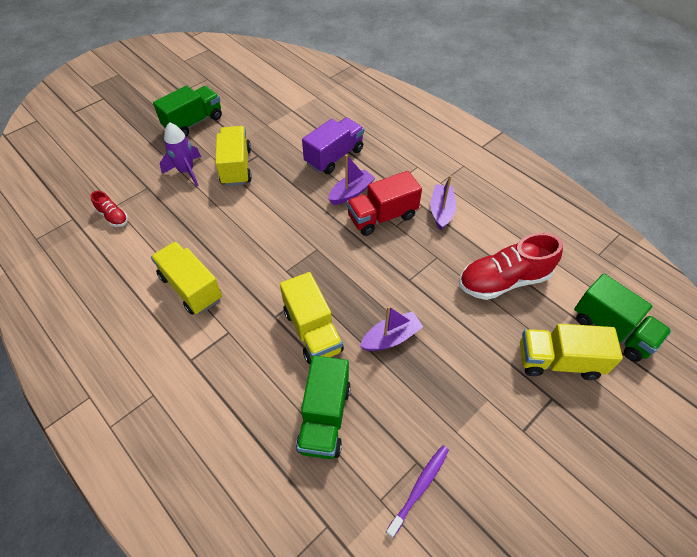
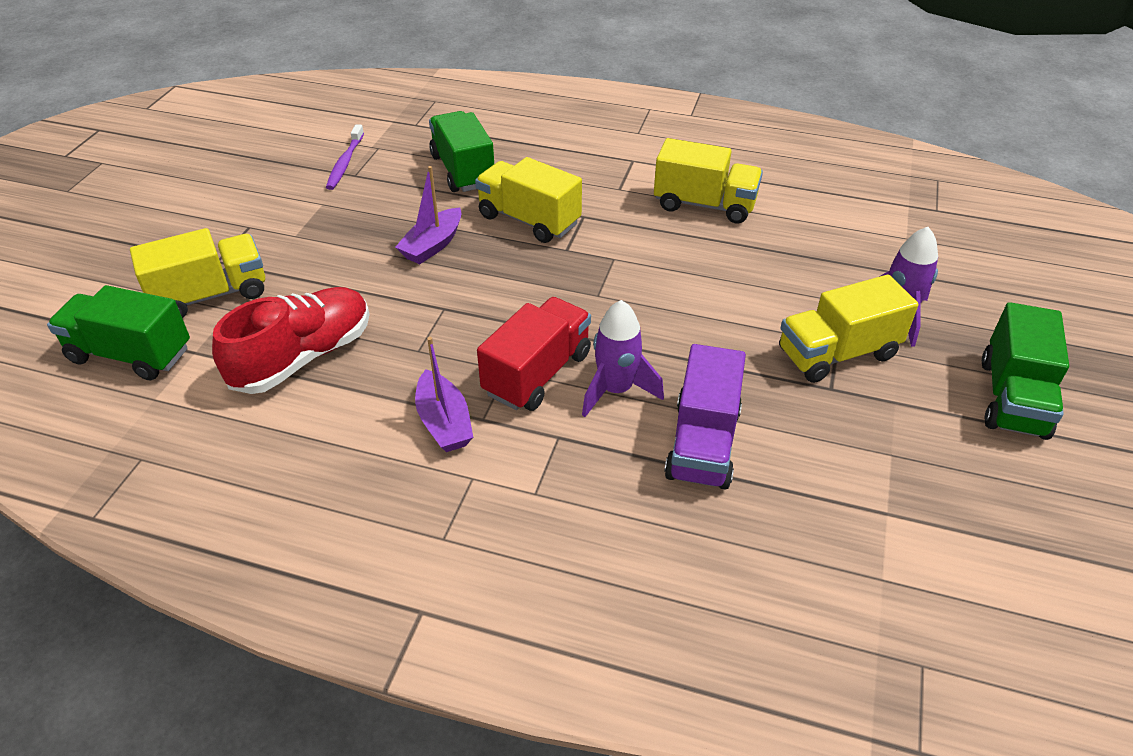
camera: 150 degrees right, 10 degrees down
(113, 216) = (895, 229): red shoe -> none
(236, 167) = (837, 354): yellow truck -> yellow truck turned 105 degrees clockwise
(351, 193) = (616, 390): purple boat -> purple rocket

